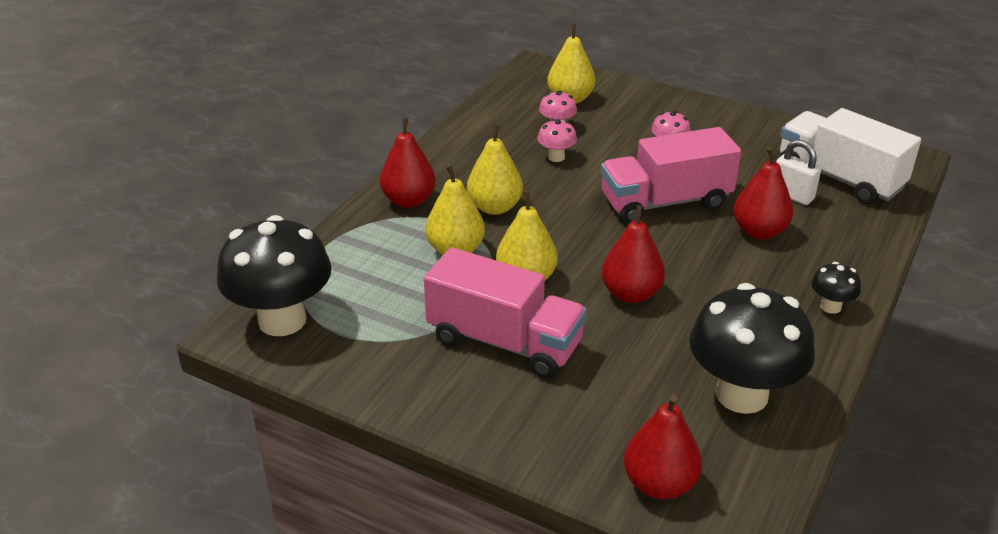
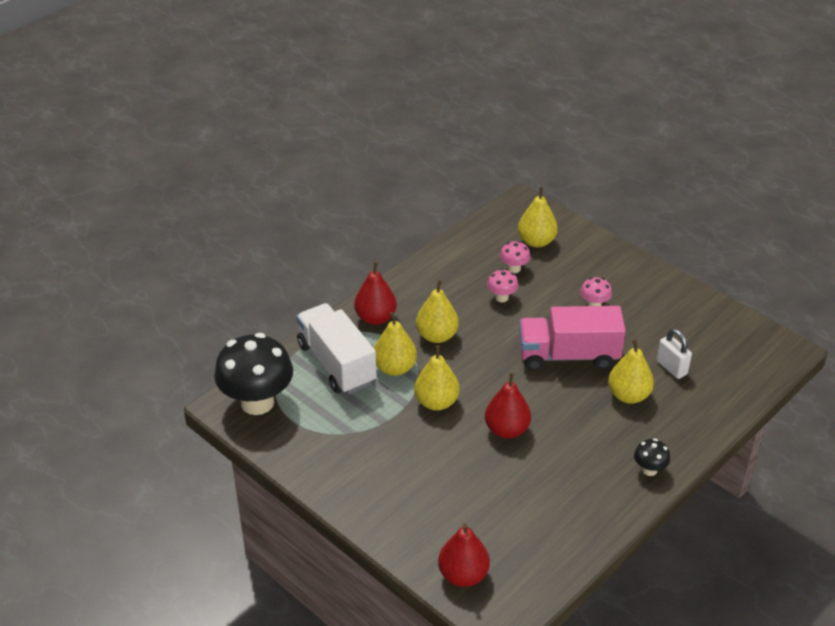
camera: 15 degrees right, 5 degrees up
(504, 342) = (402, 450): pink truck -> none
(741, 395) = (549, 524): black mushroom -> none
(759, 231) = (628, 395): red pear -> yellow pear
(839, 178) = (718, 358): white truck -> white truck (336, 364)

